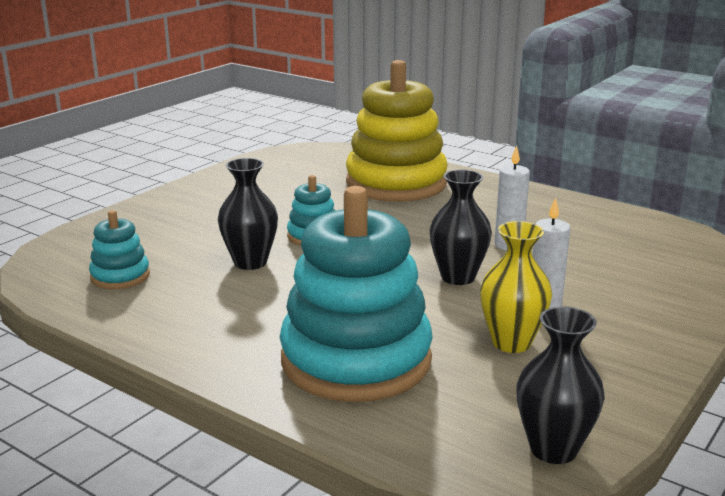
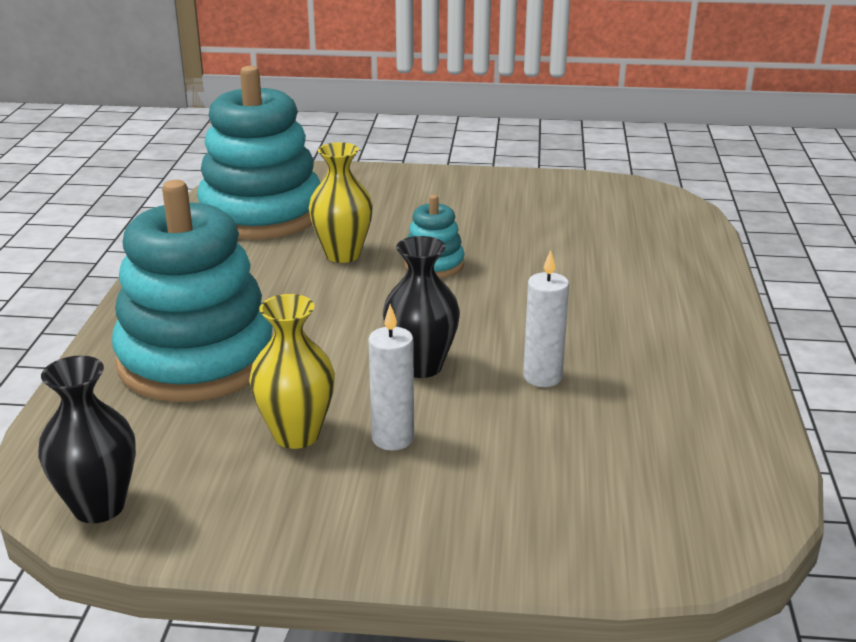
camera: 60 degrees right, 5 degrees up
(120, 276) = (261, 214): turquoise stacking toy -> turquoise stacking toy, size x2.19
(250, 262) = (343, 254): black vase -> yellow vase
(396, 183) = (631, 266): yellow stacking toy -> none

